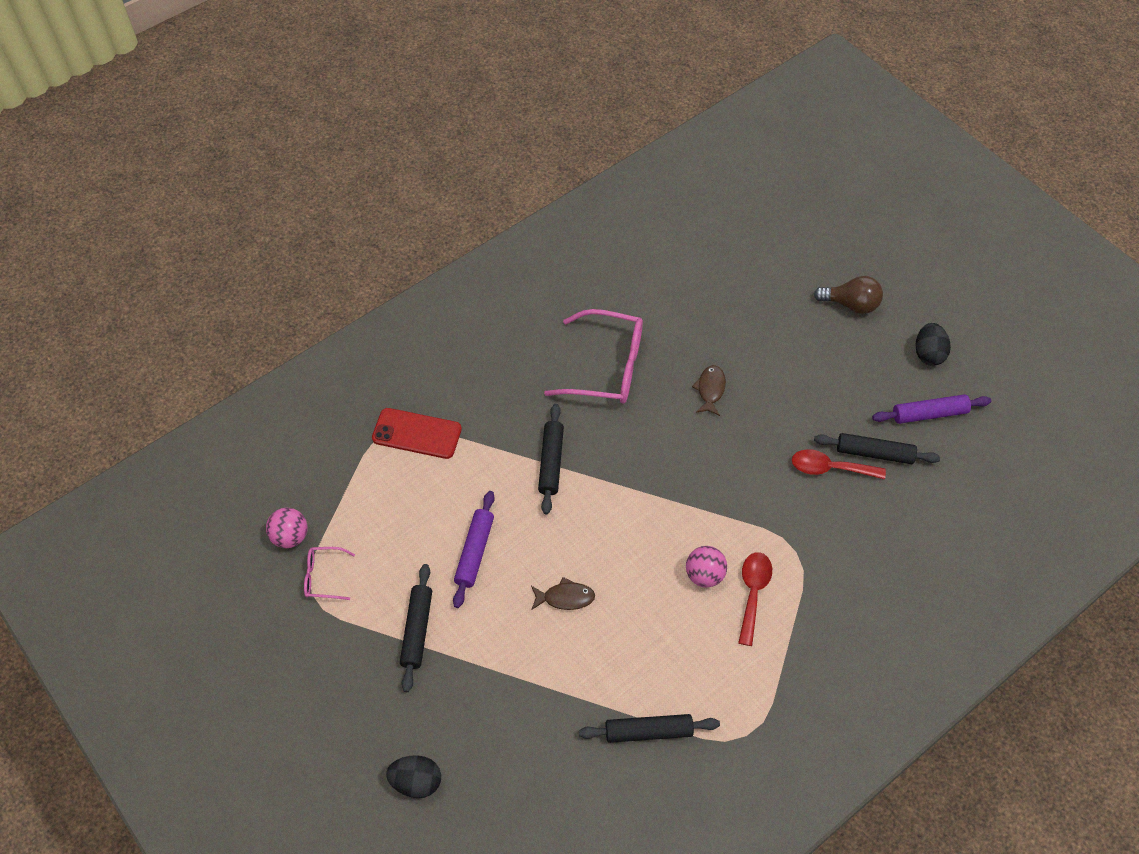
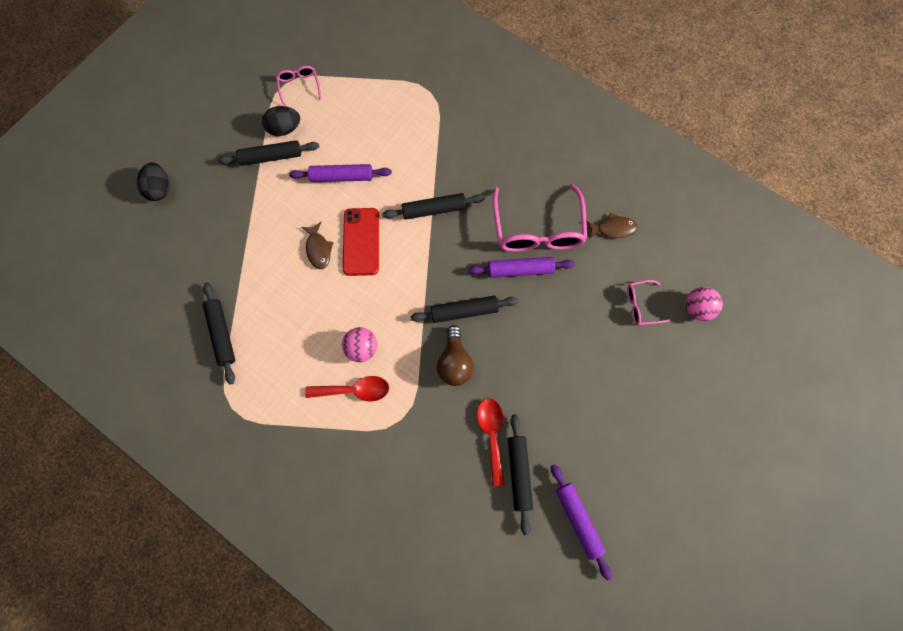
camera: 75 degrees right, 15 degrees up
(290, 536) = (325, 56): pink ball -> pink ball (697, 308)
(417, 434) = (432, 110): red phone -> red phone (361, 241)
(650, 395) = (520, 270): none -> purple rolling pin
(685, 461) = (464, 311): none -> black rolling pin
(710, 389) = (542, 317): brown fish -> brown fish (613, 228)
(719, 300) = (641, 305): none -> pink glasses
(851, 304) = (680, 426): brown light bulb -> brown light bulb (454, 362)
(928, 354) = (648, 510): black egg -> black egg (284, 129)

